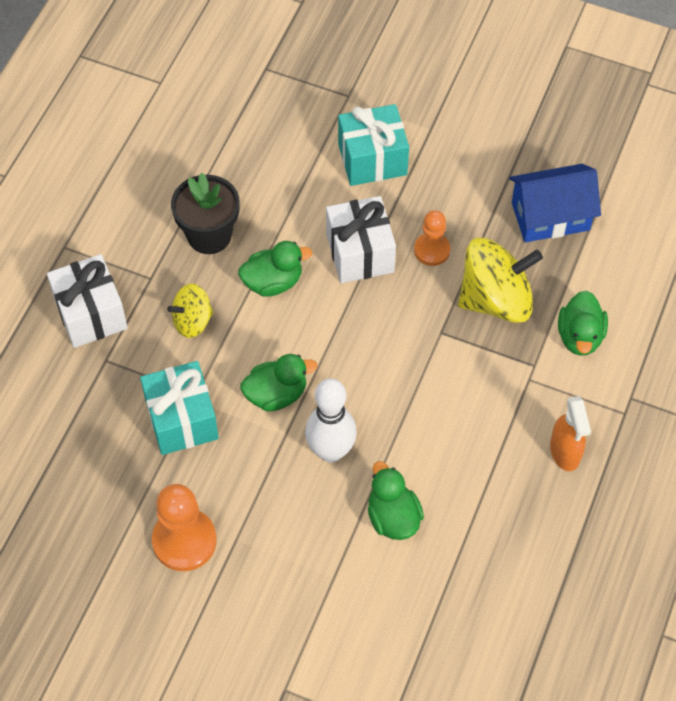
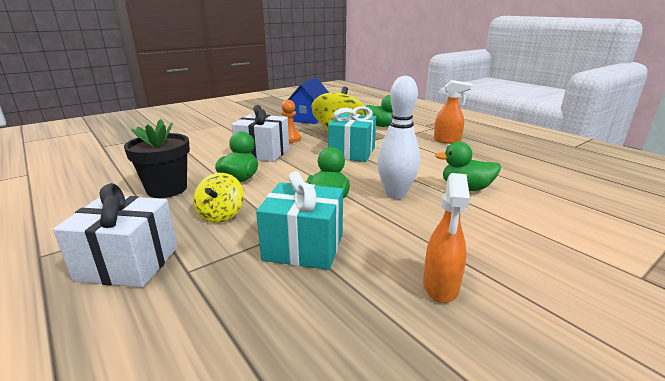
camera: 60 degrees left, 35 degrees down
(184, 541) = (440, 287): orange pawn -> orange spray bottle
(372, 159) = (213, 138): turquoise gift -> turquoise gift (352, 152)

